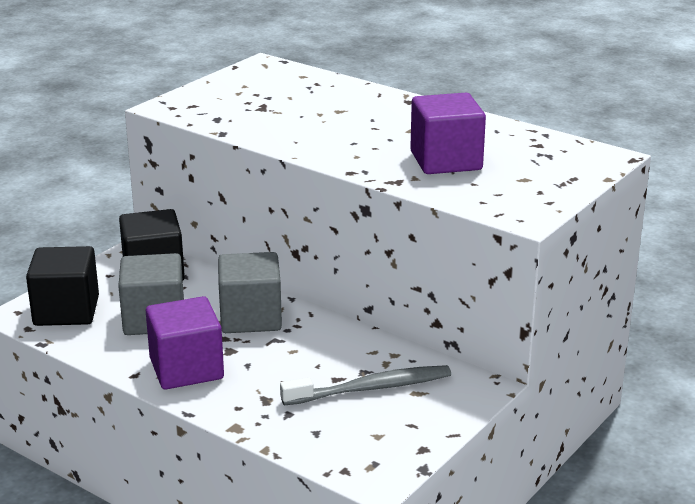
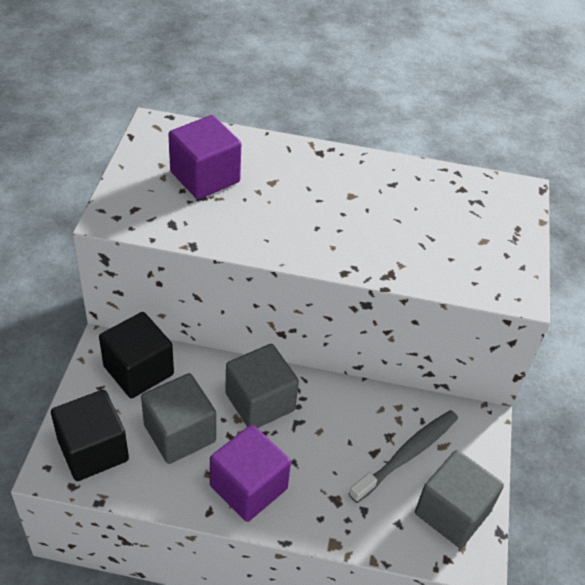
camera: 30 degrees left, 20 degrees up
(382, 440) = (452, 512): none -> grey cube
(446, 161) = (409, 233): purple cube -> purple cube (205, 177)

